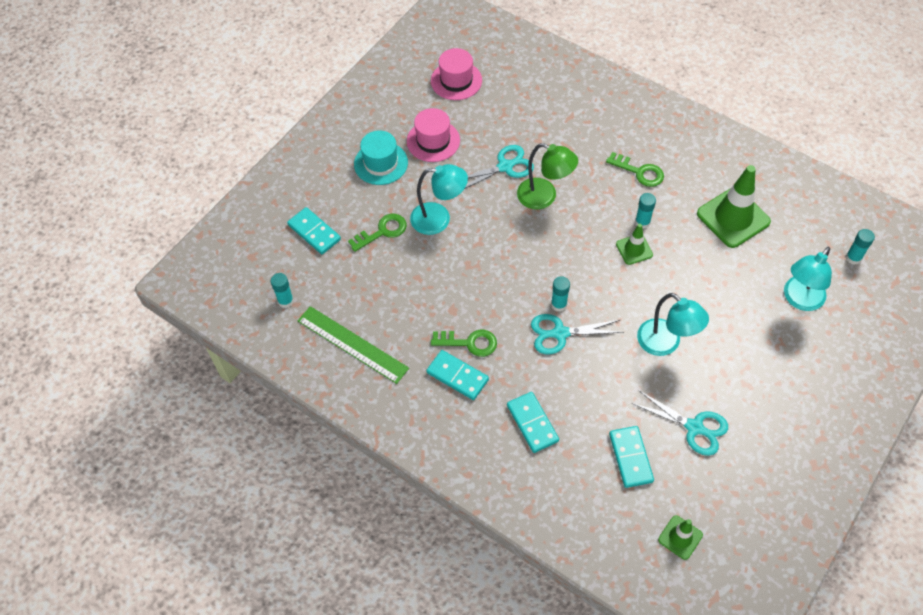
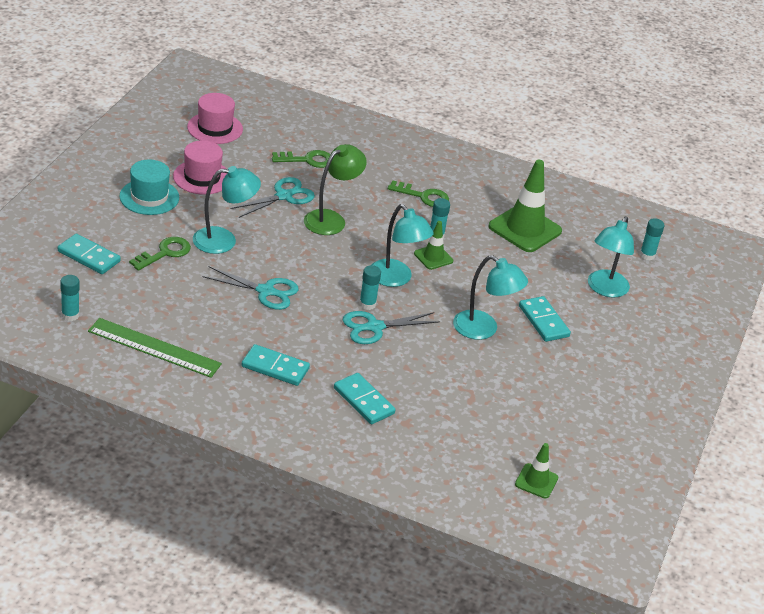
camera: 20 degrees left, 20 degrees down
(469, 343) = (281, 340): green key -> green key (307, 160)
(544, 197) = (331, 219): green lamp -> green lamp turned 60 degrees counterclockwise
(592, 275) = (396, 279): none -> turquoise lamp
(630, 458) = (471, 422): turquoise domino -> turquoise domino (543, 321)
(694, 427) = (528, 394): turquoise scissors -> turquoise scissors (266, 291)

